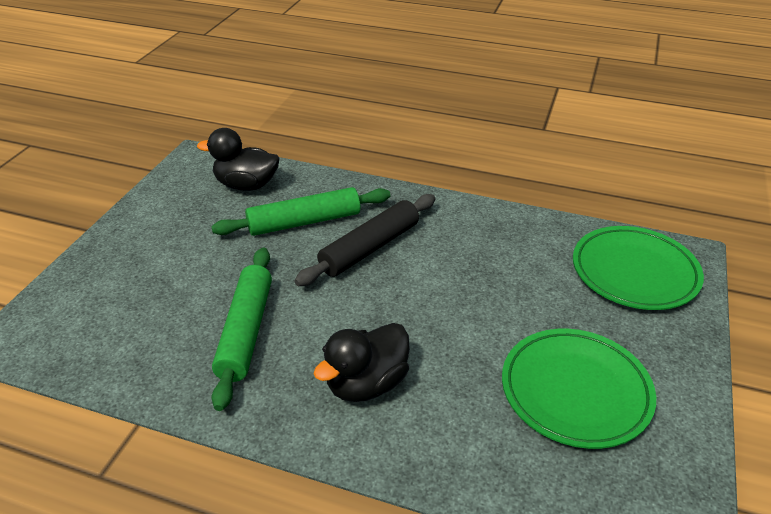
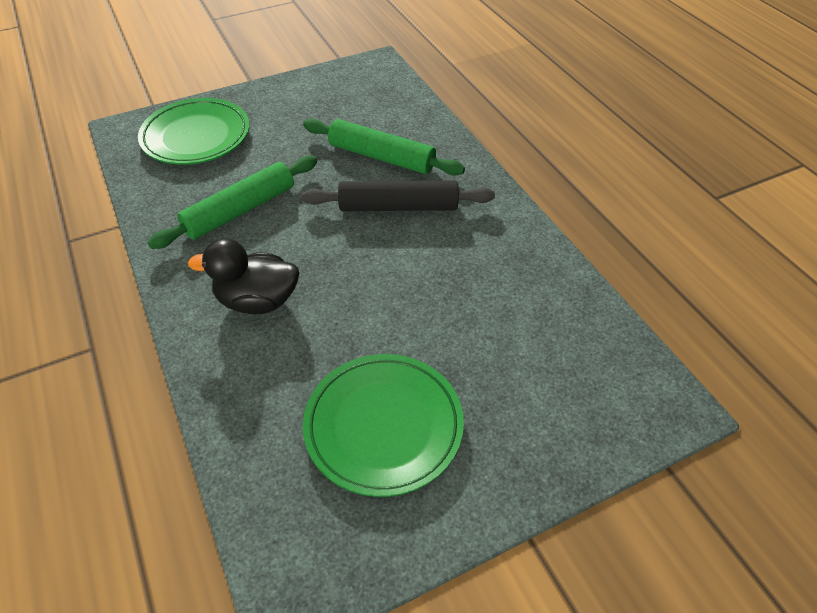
camera: 45 degrees right, 10 degrees up
(246, 185) = (381, 104): black duck -> none
(634, 272) = (589, 381): green plate -> green plate (196, 136)

